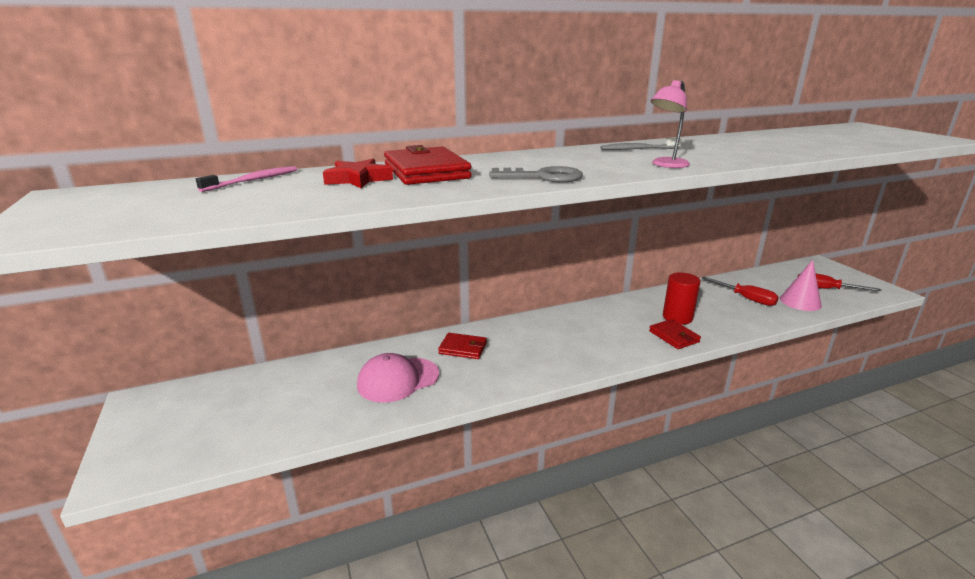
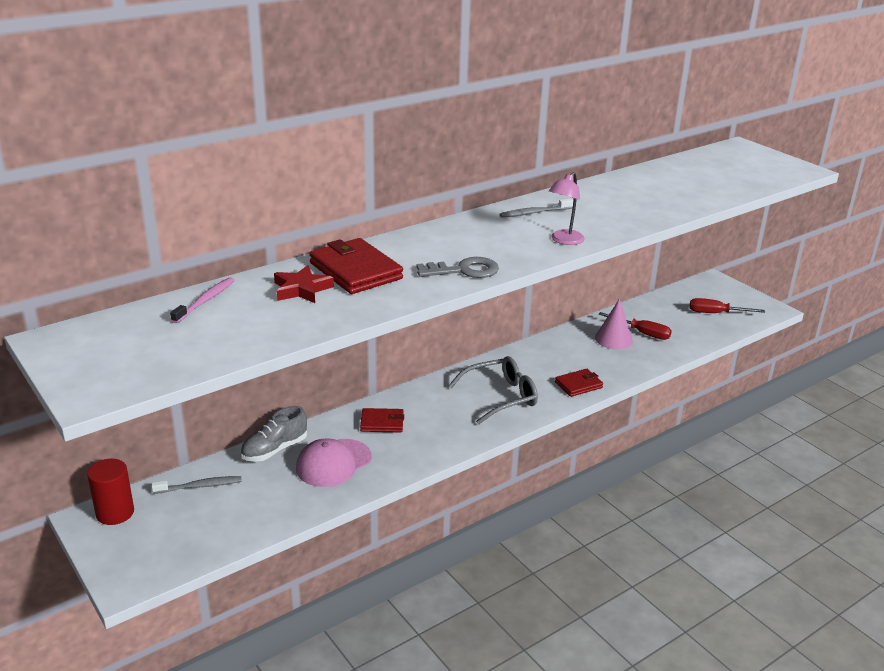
camera: 15 degrees left, 5 degrees up
(260, 384) = (200, 486): none -> grey toothbrush
(349, 360) = (275, 449): none -> grey shoe
(590, 338) = (501, 397): none -> grey glasses
(674, 336) = (578, 385): red wallet -> red wallet turned 75 degrees counterclockwise
(677, 317) = (579, 363): red cylinder -> red cylinder (115, 513)
(800, 302) = (692, 331): pink cone -> pink cone (613, 339)

